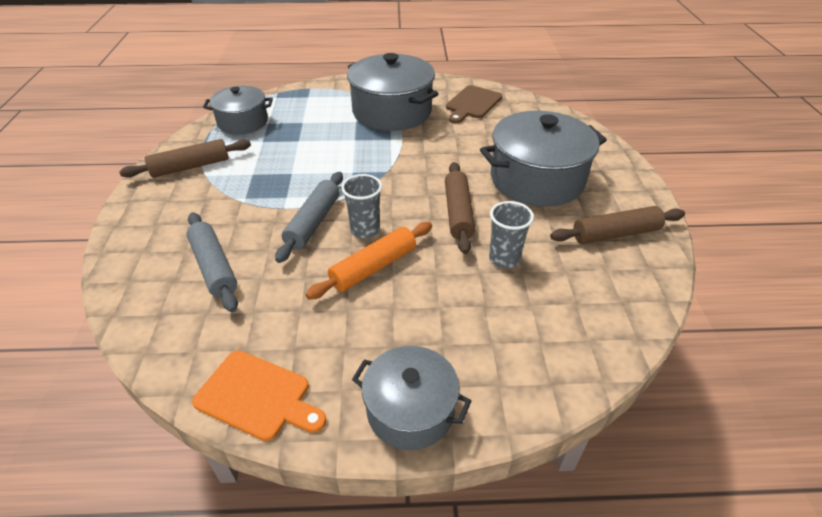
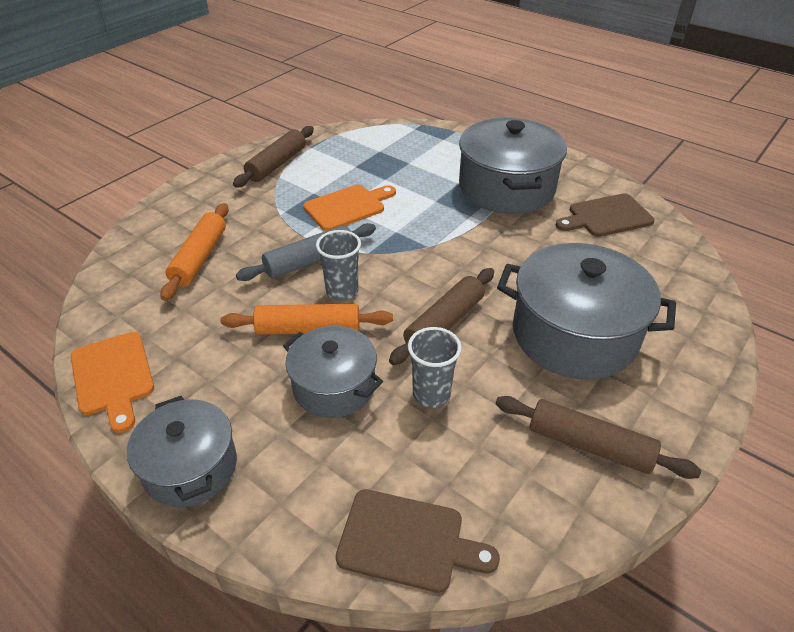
camera: 40 degrees right, 0 degrees up
(190, 167) = (277, 164): brown rolling pin -> brown rolling pin turned 75 degrees counterclockwise
(214, 267) = (199, 258): grey rolling pin -> orange rolling pin
(243, 122) = (360, 141): grey pot -> grey pot (334, 386)
(294, 172) = (348, 207): none -> orange cutting board
(596, 349) = (407, 541): none -> brown cutting board

